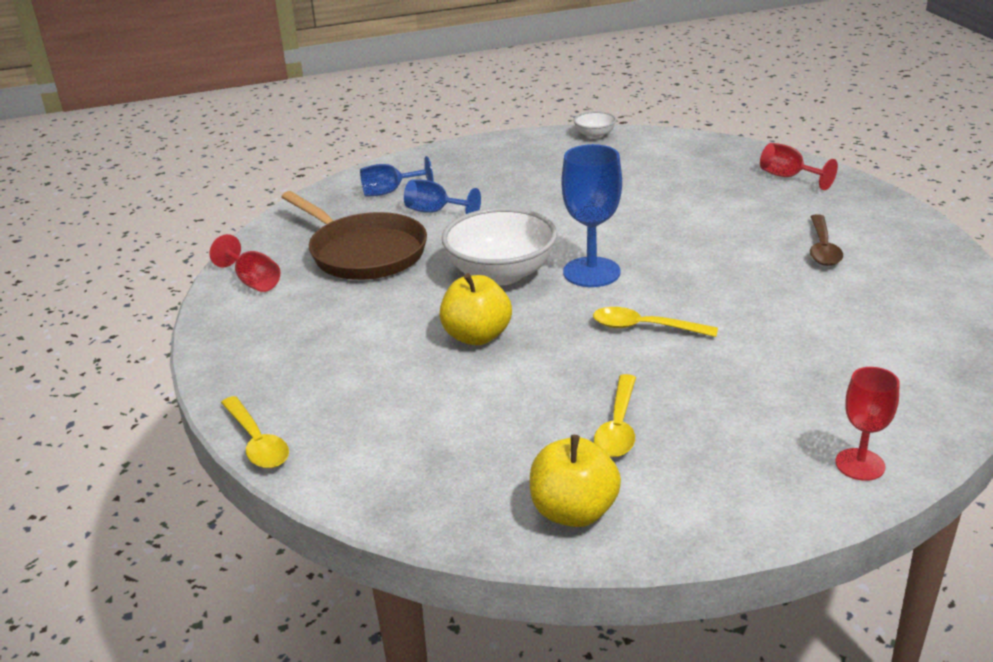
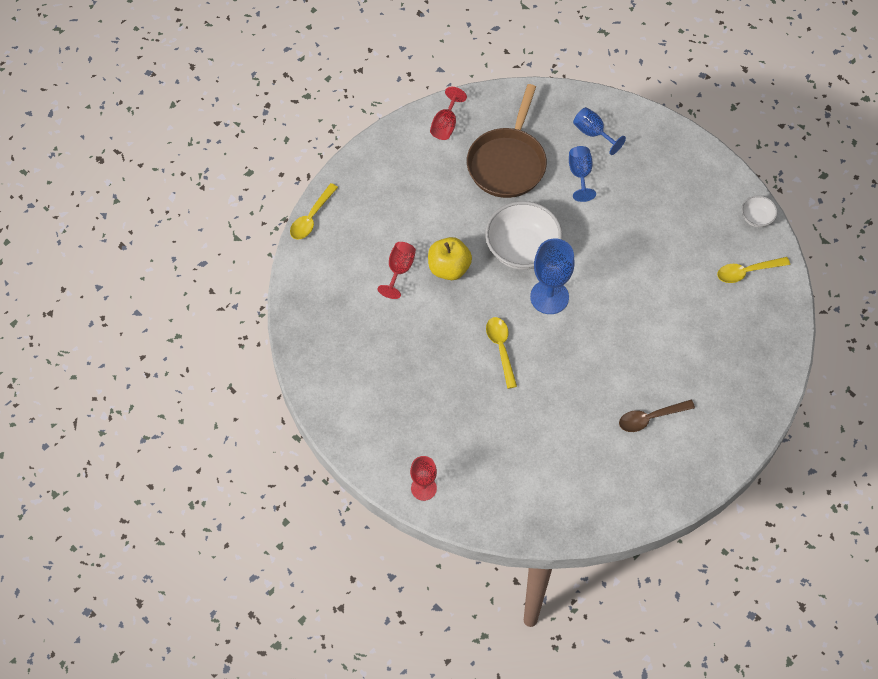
camera: 60 degrees right, 30 degrees up
(573, 512) = (328, 375): yellow apple -> none
(618, 426) = (401, 370): yellow spoon -> yellow spoon (747, 272)
(788, 177) = (752, 370): red goblet -> red goblet (399, 270)

